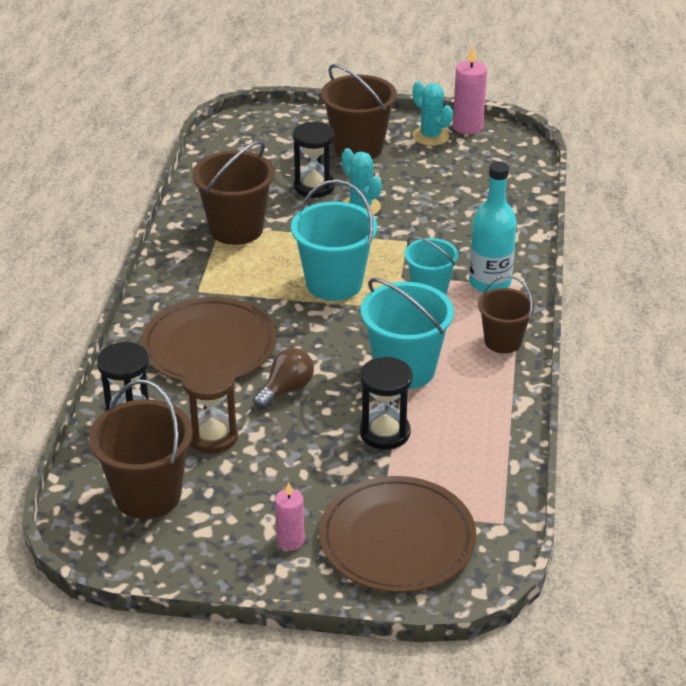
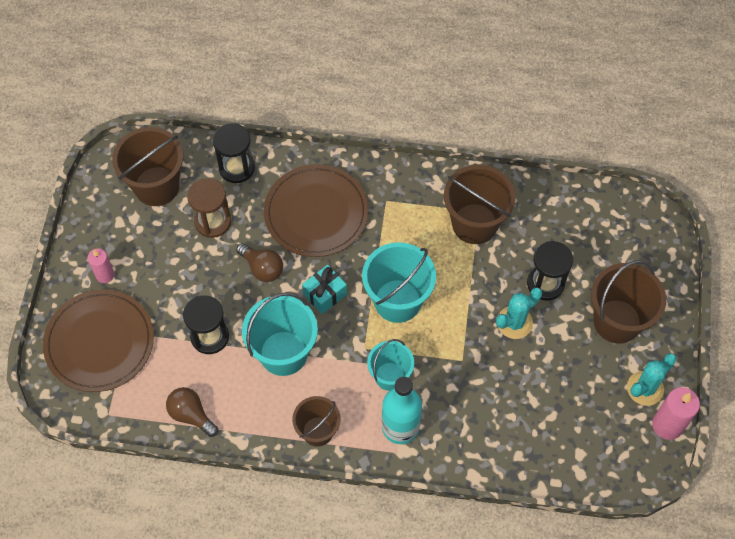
camera: 90 degrees right, 25 degrees up
(325, 337) = (325, 294): none -> turquoise gift
(494, 445) = (191, 415): none -> brown light bulb

